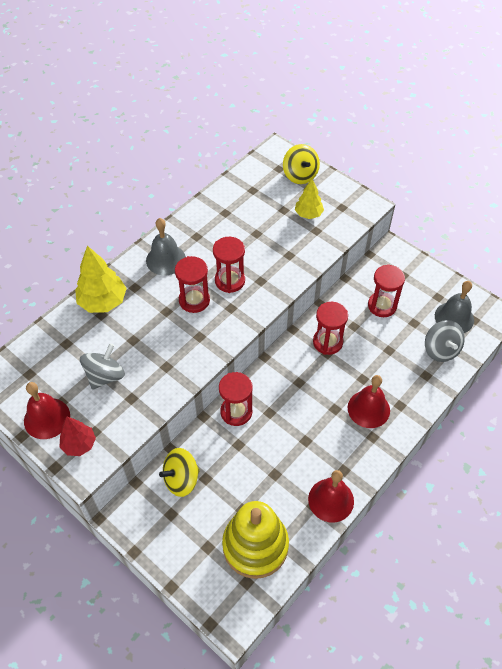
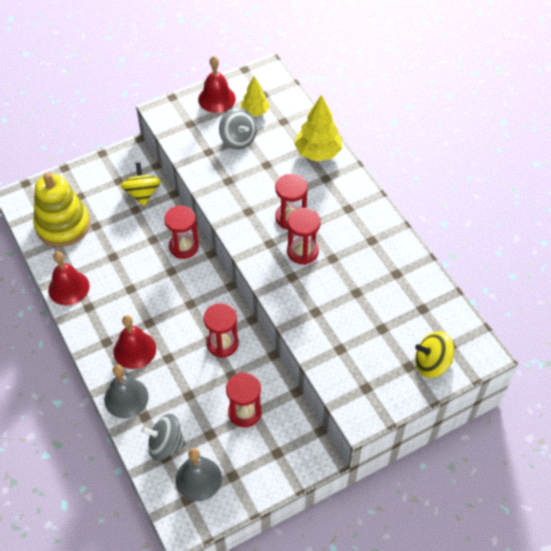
camera: 110 degrees right, 0 degrees up
(79, 444) = (183, 113): red tree -> none
(165, 259) = (350, 208): grey bell -> grey bell (126, 398)
(308, 214) = (367, 350): yellow tree -> yellow tree (255, 111)

